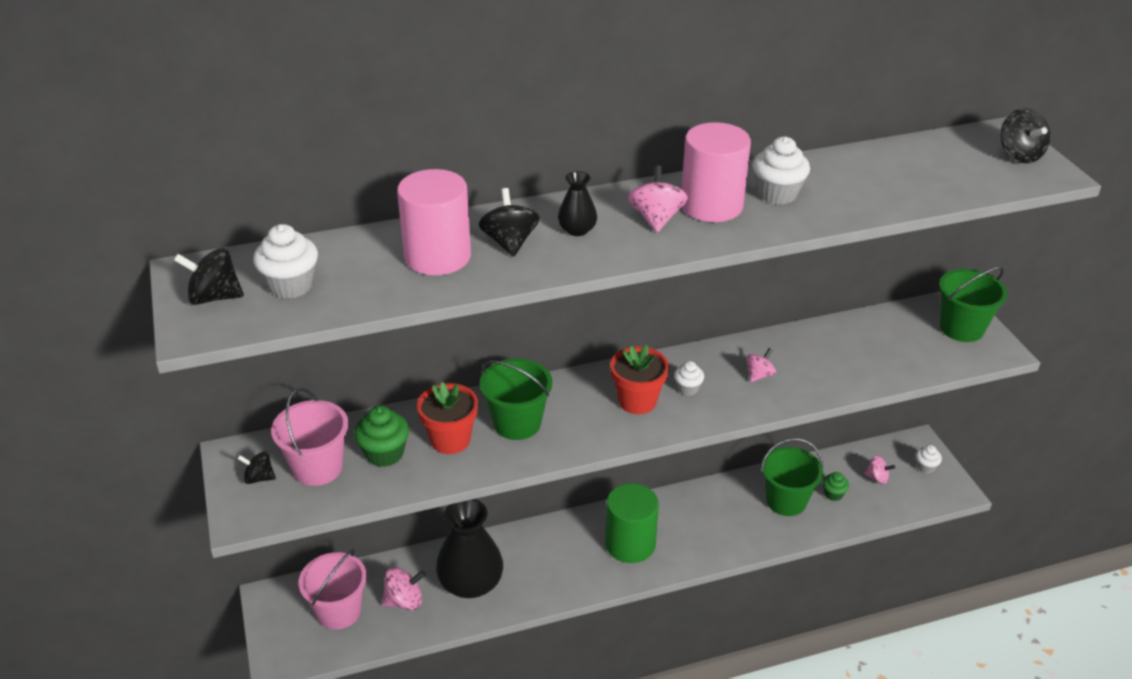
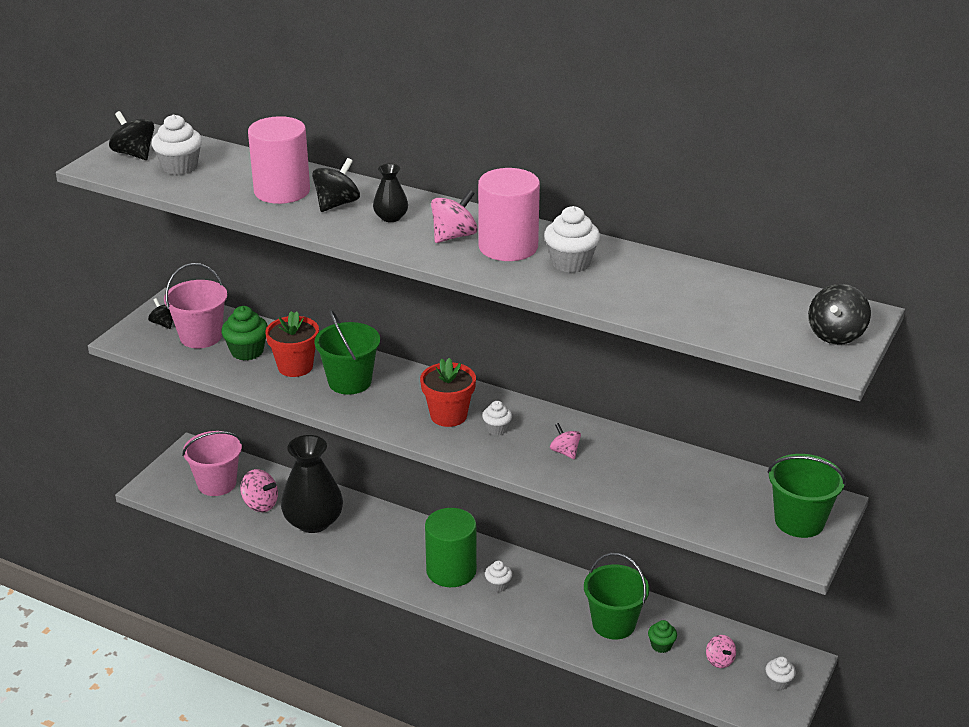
camera: 45 degrees right, 5 degrees down
(677, 530) = (498, 585): none -> white cupcake
(759, 375) = (565, 452): pink spinning top -> pink spinning top turned 120 degrees counterclockwise

